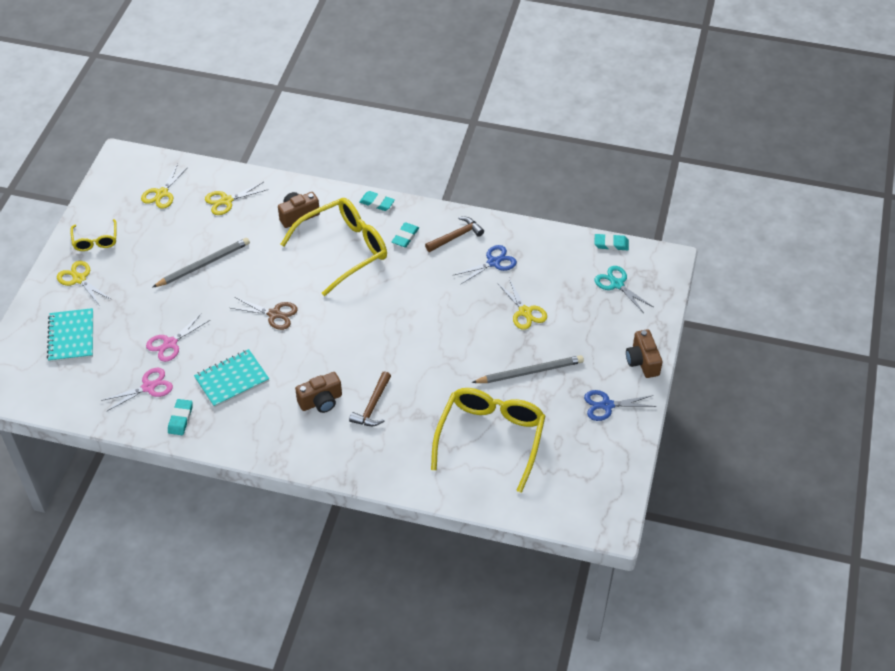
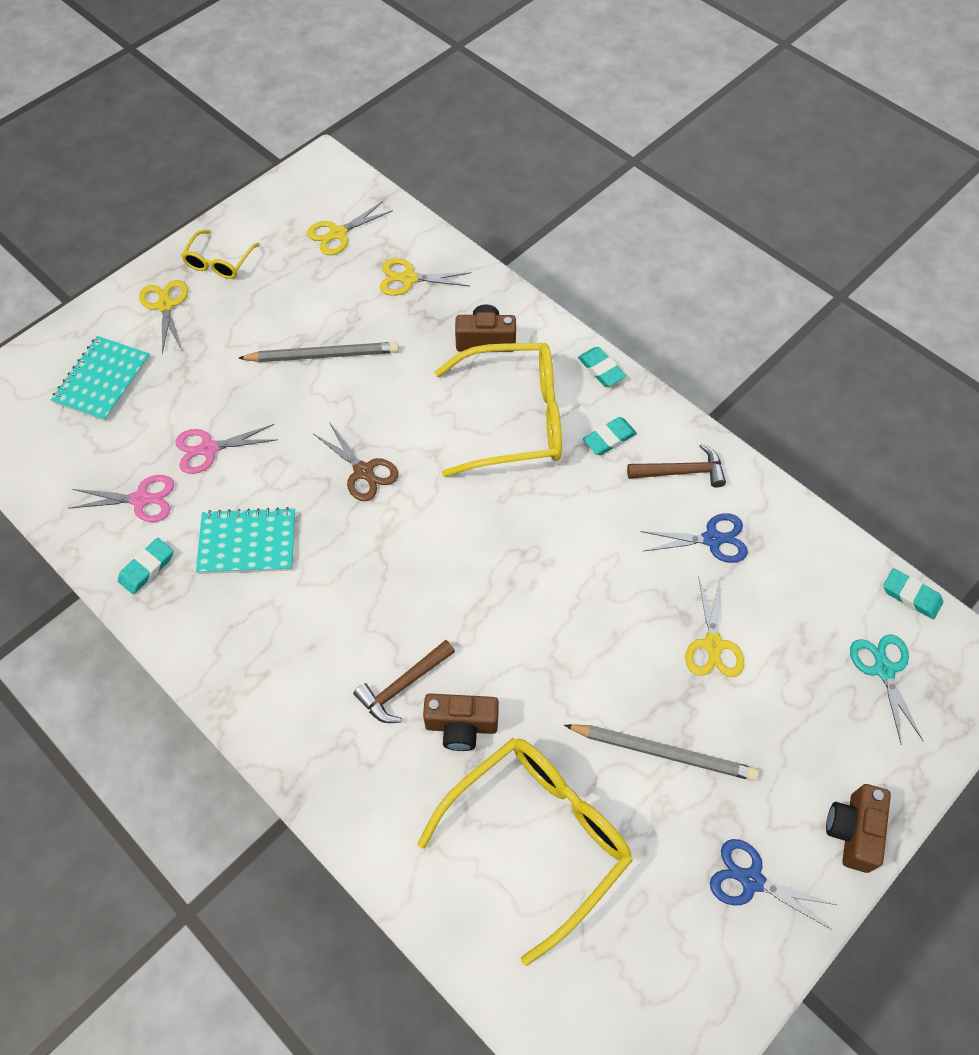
camera: 30 degrees right, 10 degrees up
(321, 401) = (339, 639): brown camera -> brown camera (461, 726)

